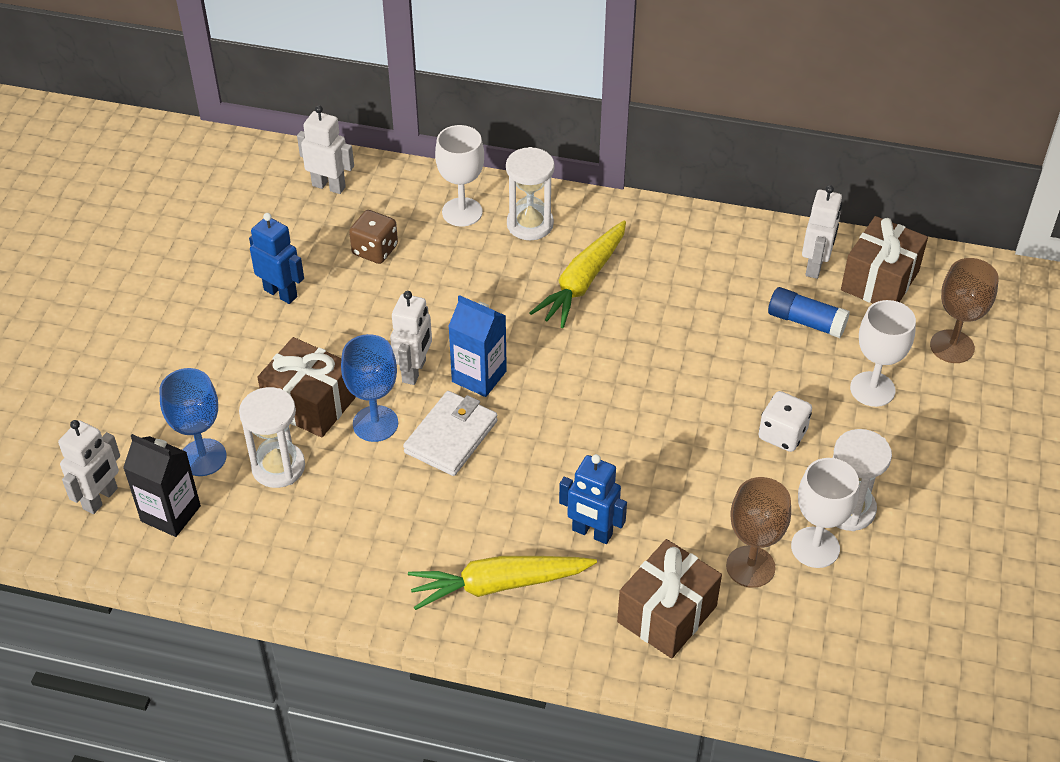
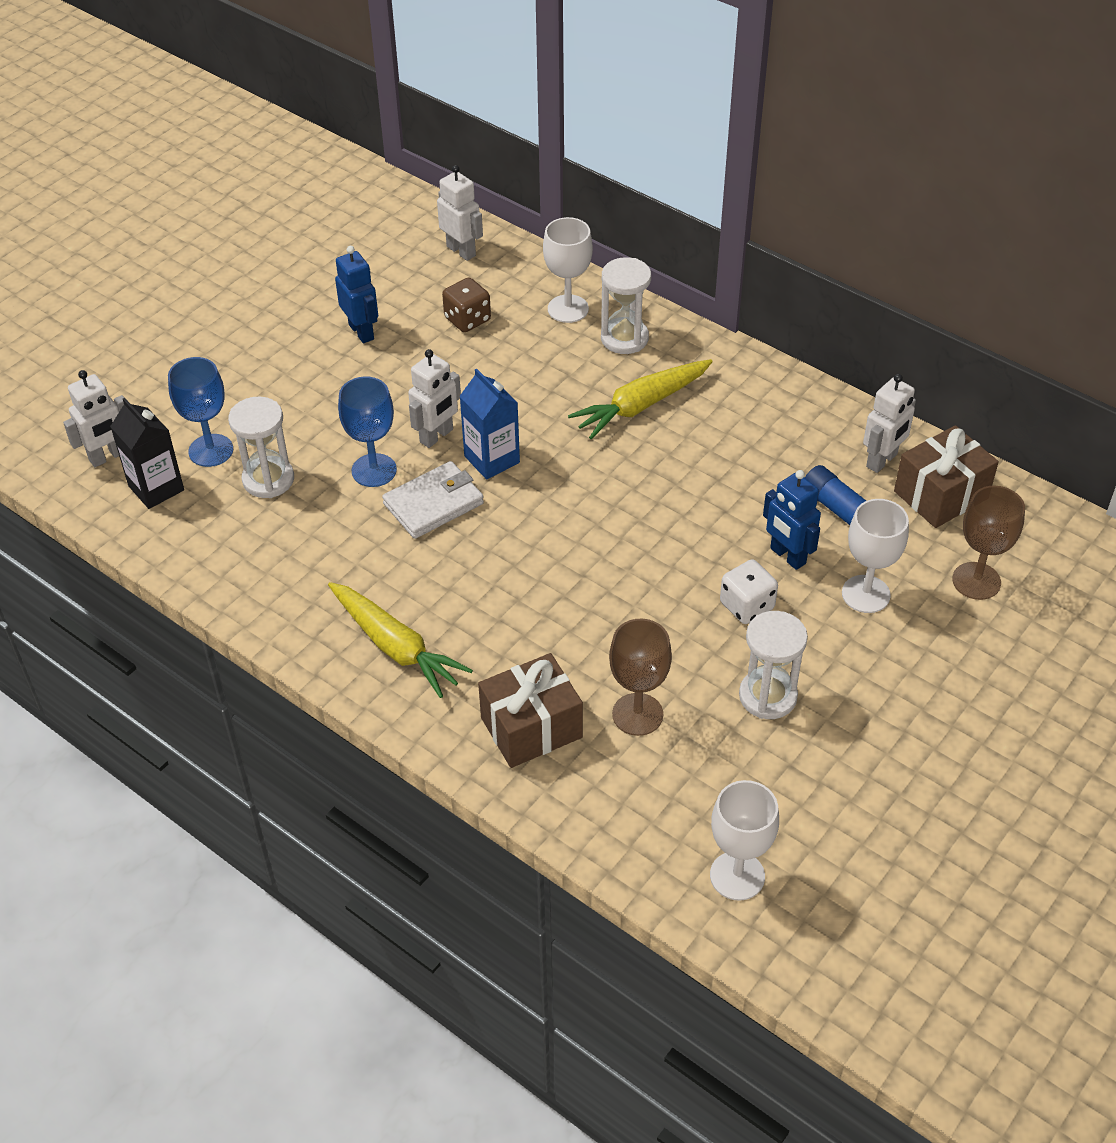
camera: 25 degrees right, 0 degrees up
(310, 404) = (328, 435): brown gift -> none
(499, 585) = (395, 646): yellow carrot -> yellow carrot turned 150 degrees counterclockwise
(592, 532) = (508, 631): blue robot -> blue robot (787, 556)
(815, 547) = (712, 719): white goblet -> white goblet (737, 876)

